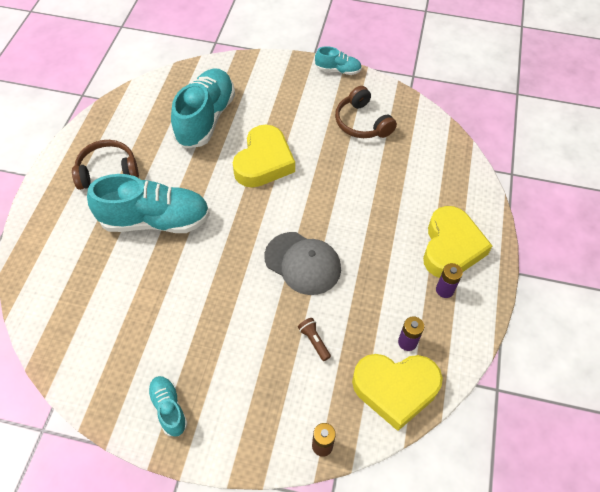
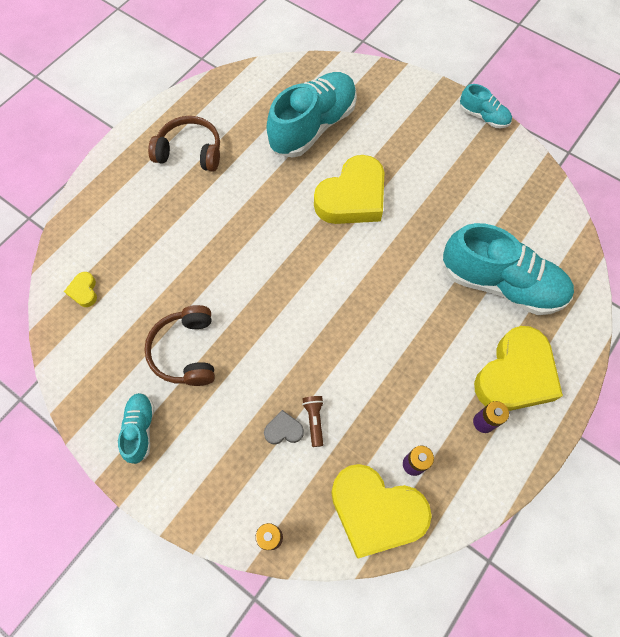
camera: 25 degrees right, 10 degrees up
(63, 316) = (84, 291): none -> yellow heart
(155, 220) = (213, 223): turquoise shoe -> turquoise shoe (501, 284)
(292, 359) = (283, 430): none -> grey heart
(303, 263) = (342, 328): grey cap -> none
(362, 123) = (481, 189): brown headphones -> brown headphones (186, 351)

